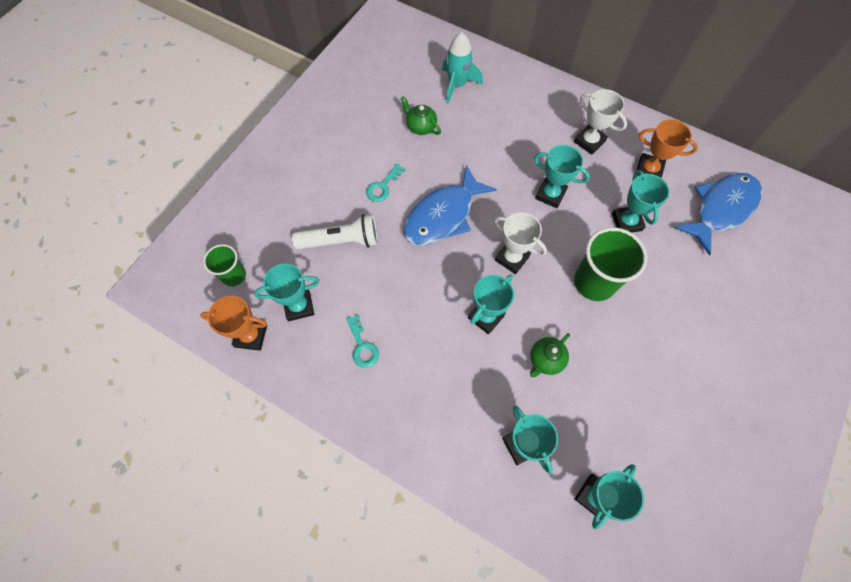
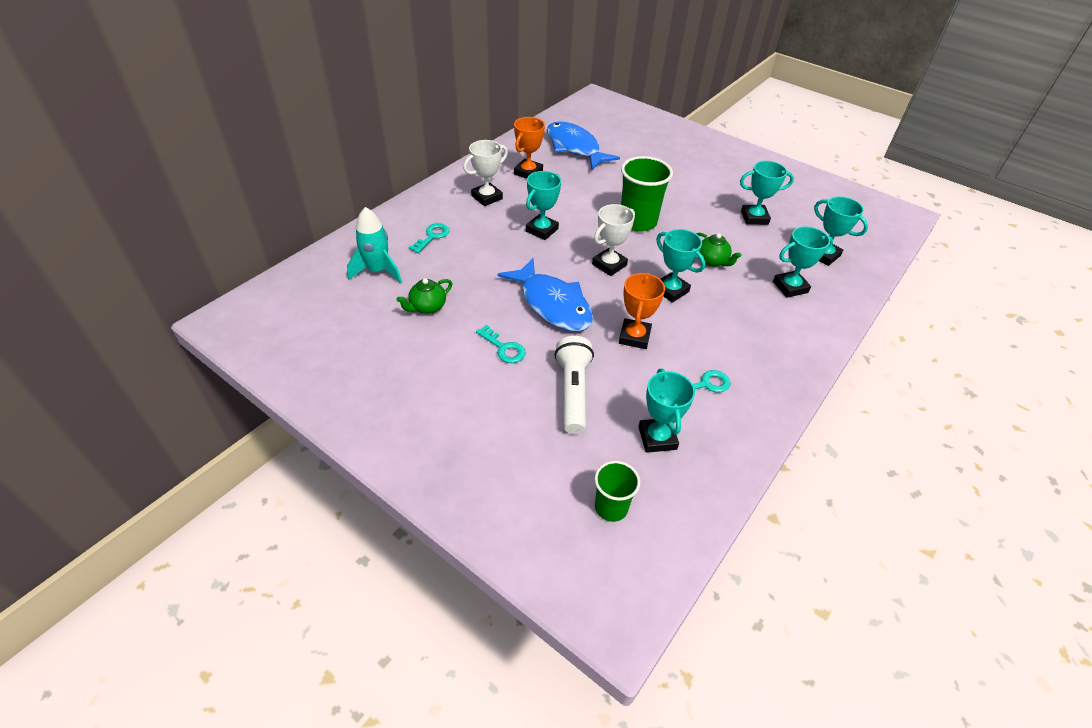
camera: 85 degrees left, 20 degrees down
(251, 336) = (697, 489): orange trophy -> orange trophy (634, 337)
(513, 111) = (432, 236): none -> turquoise key
(626, 222) = (579, 194): turquoise trophy -> turquoise trophy (754, 218)

